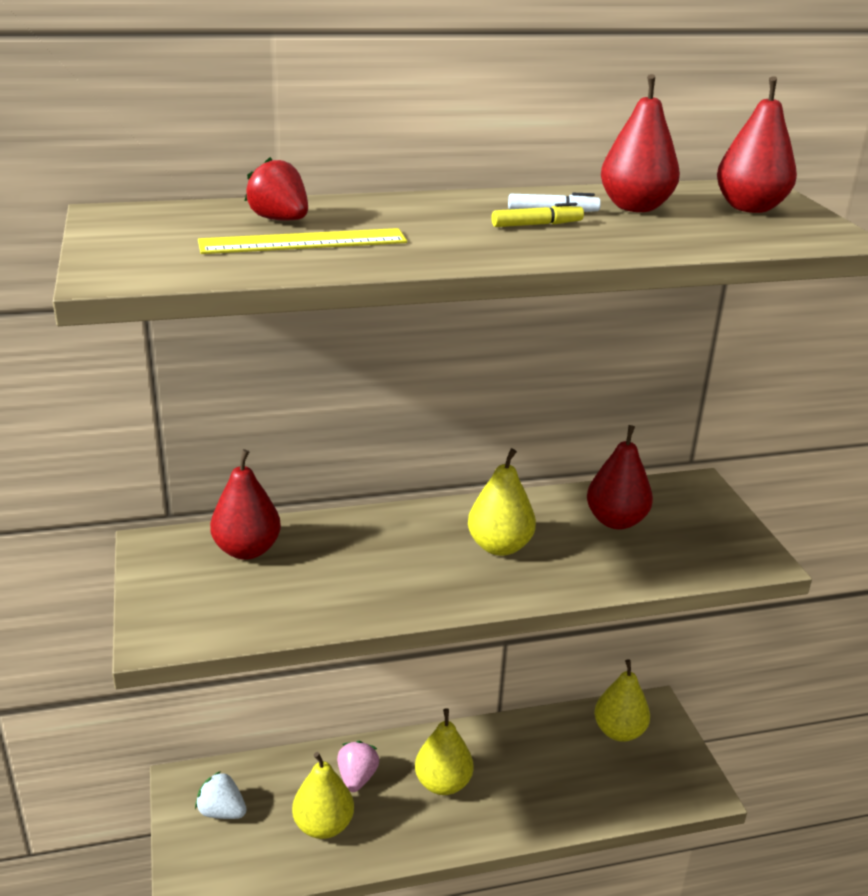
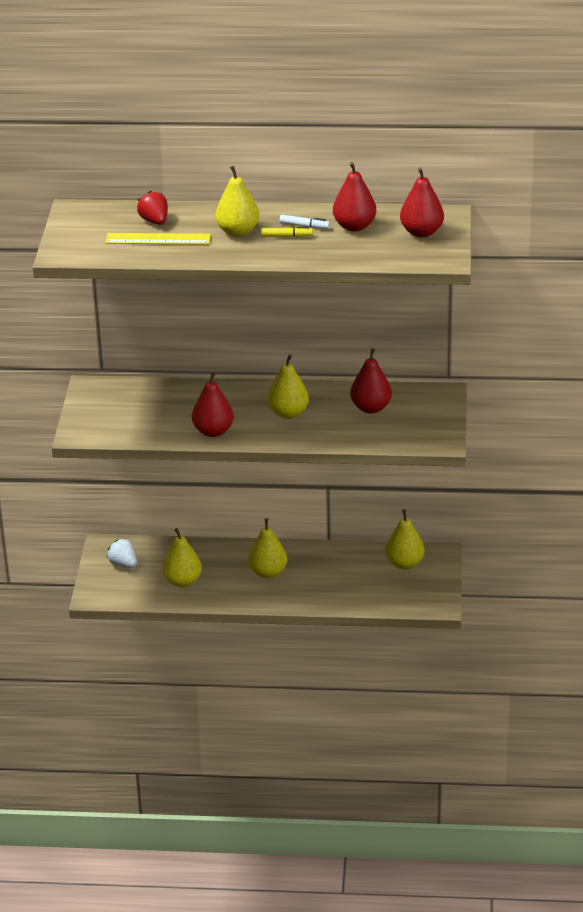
camera: 20 degrees right, 5 degrees up
(247, 550) = (141, 396): red pear -> red pear (213, 431)
(357, 778) = (214, 561): pink strawberry -> none
(444, 224) = (238, 231): none -> yellow pear

